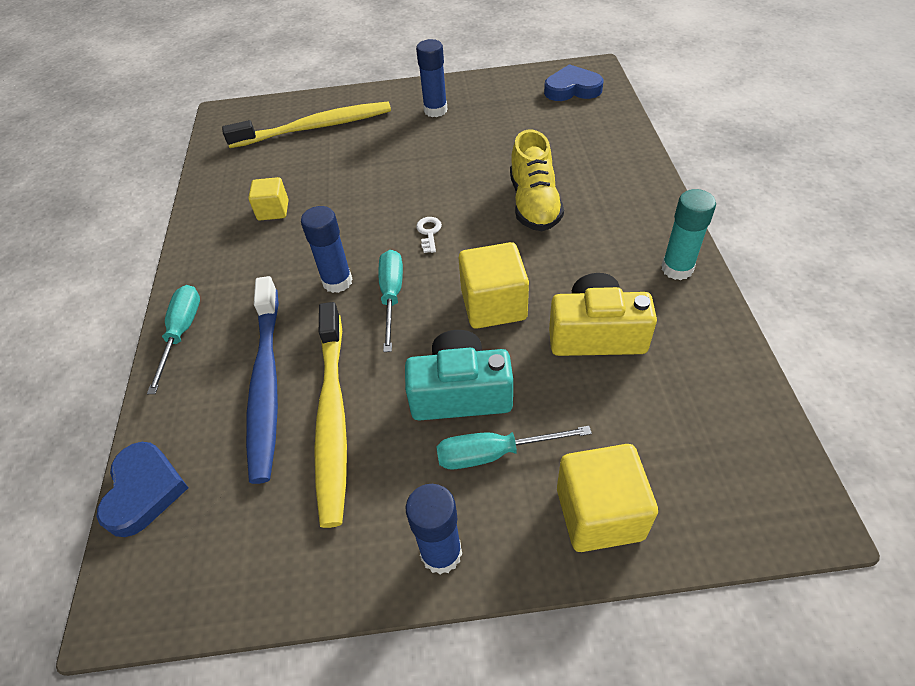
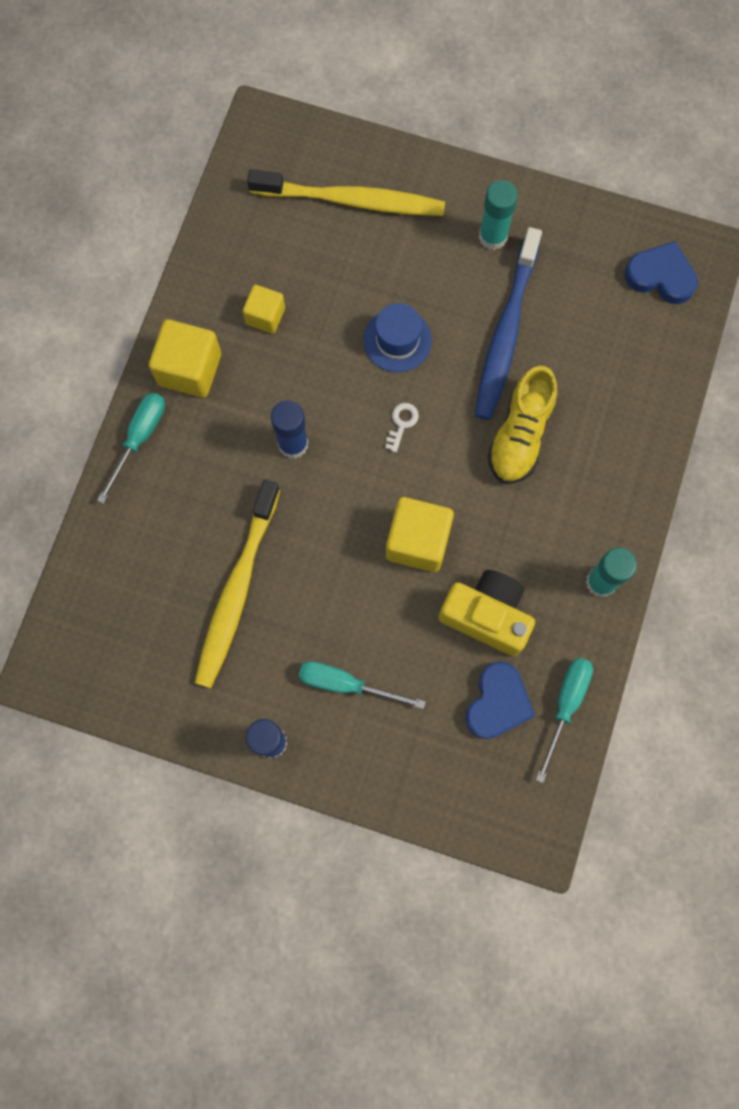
camera: 20 degrees right, 25 degrees up
(144, 491) = (76, 587): blue heart -> blue heart (497, 703)
(266, 382) = (195, 529): blue toothbrush -> blue toothbrush (506, 332)
(392, 296) = (334, 486): turquoise screwdriver -> turquoise screwdriver (565, 705)
(395, 186) = (397, 340): none -> blue hat
(435, 110) = (492, 237): blue glue stick -> turquoise glue stick
(460, 393) = (346, 617): turquoise camera -> none
(599, 513) = (396, 768): yellow cube -> yellow cube (190, 369)

